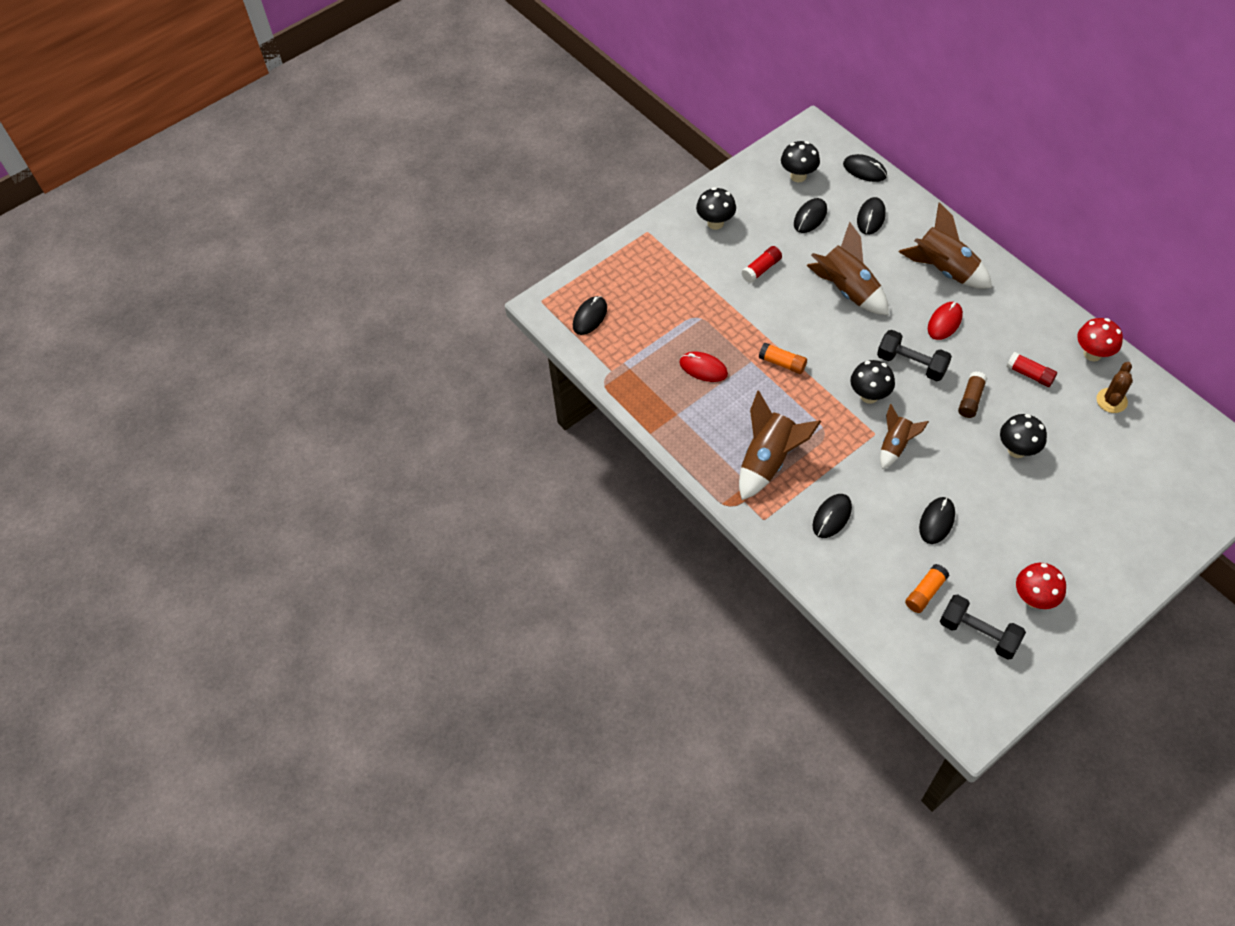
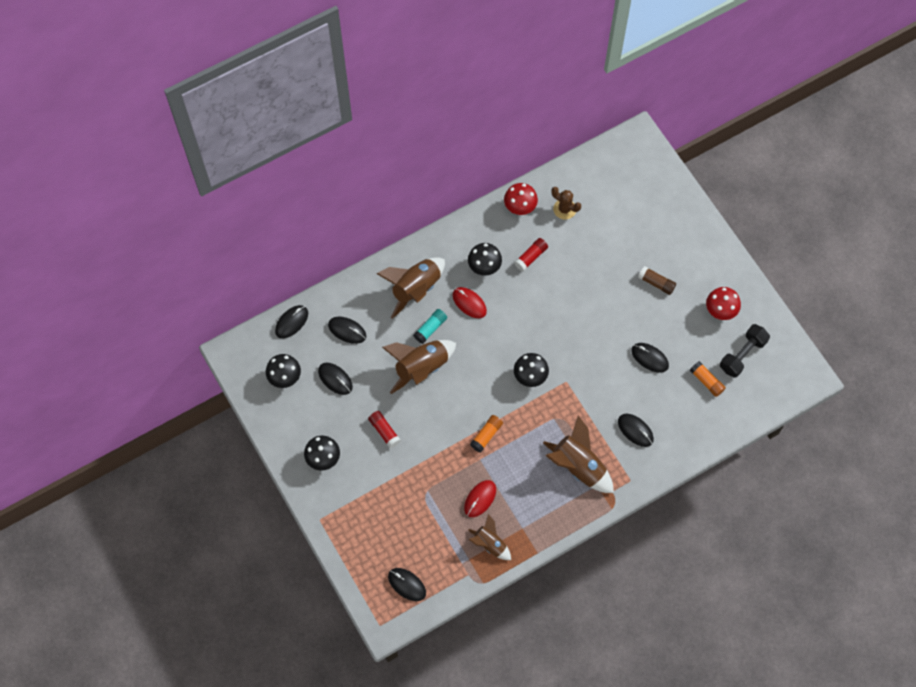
camera: 85 degrees left, 10 degrees up
(895, 445) = (579, 369): brown rocket -> brown rocket (490, 543)
(899, 291) = (430, 328): none -> turquoise glue stick
(911, 364) = (505, 338): black dumbbell -> none
(970, 399) = (546, 305): brown glue stick -> brown glue stick (656, 283)
(1017, 450) = (597, 286): black mushroom -> black mushroom (484, 267)

